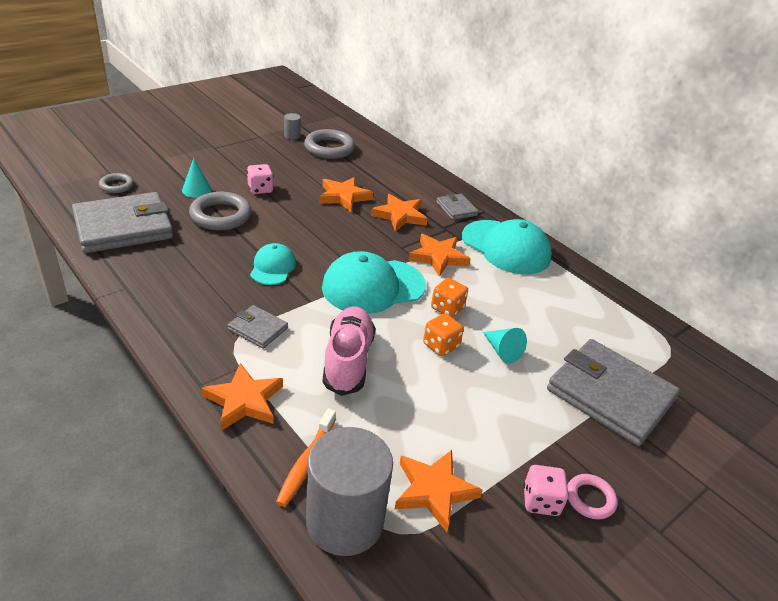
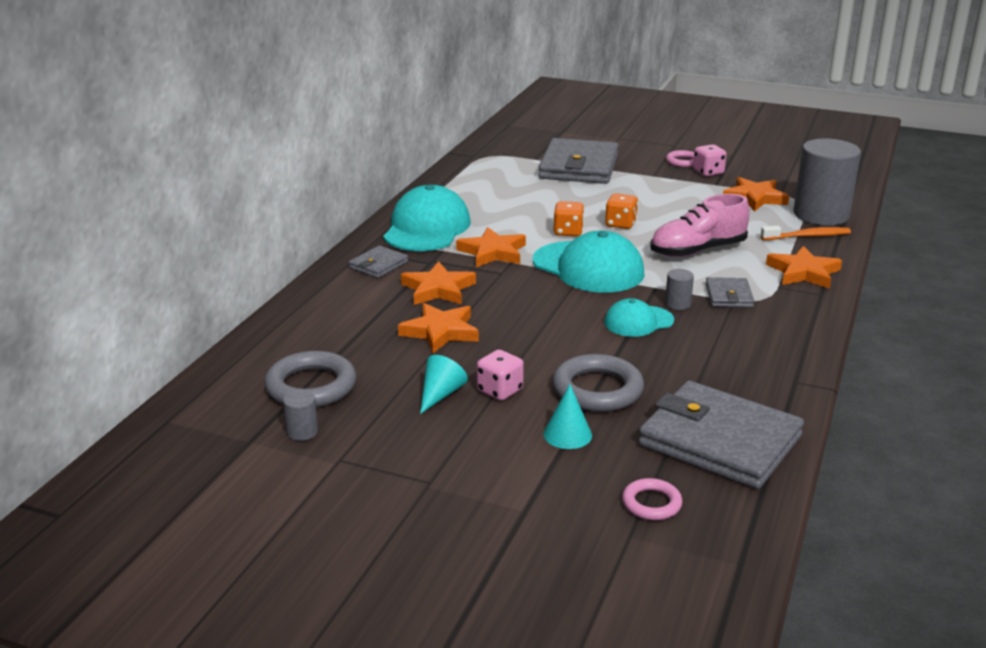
camera: 115 degrees left, 10 degrees down
(116, 186) = (651, 503): grey ring -> pink ring
(275, 297) = (677, 304): none -> grey cylinder
(502, 351) = (589, 203): turquoise cone -> turquoise cone (440, 394)

